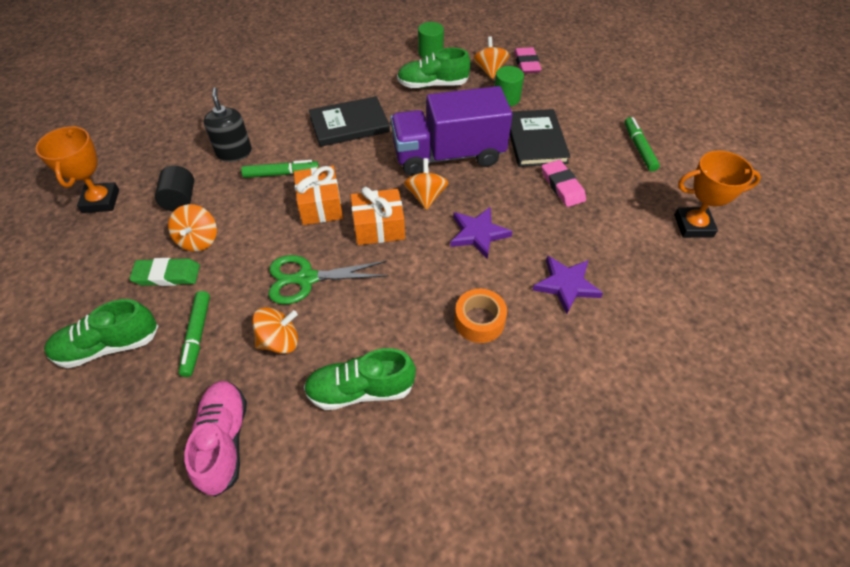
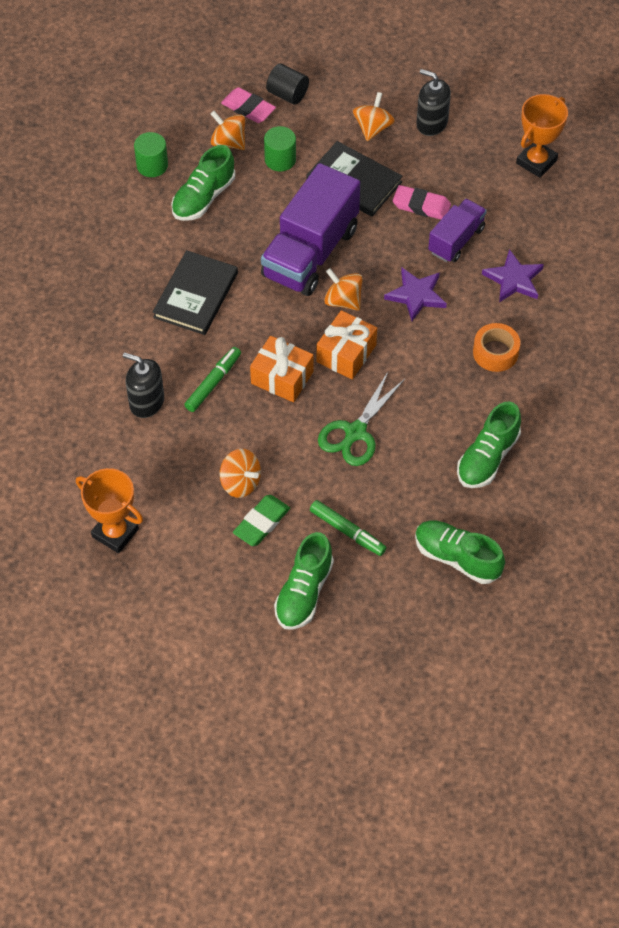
camera: 50 degrees left, 5 degrees up
(180, 200) = (174, 473): black cylinder -> black cylinder (287, 94)
(223, 441) = (457, 558): pink shoe -> green shoe
(279, 341) = (401, 482): orange spinning top -> orange spinning top (373, 128)
(557, 225) = (456, 240): none -> purple truck
(639, 148) = (431, 123): green marker -> black soap dispenser

